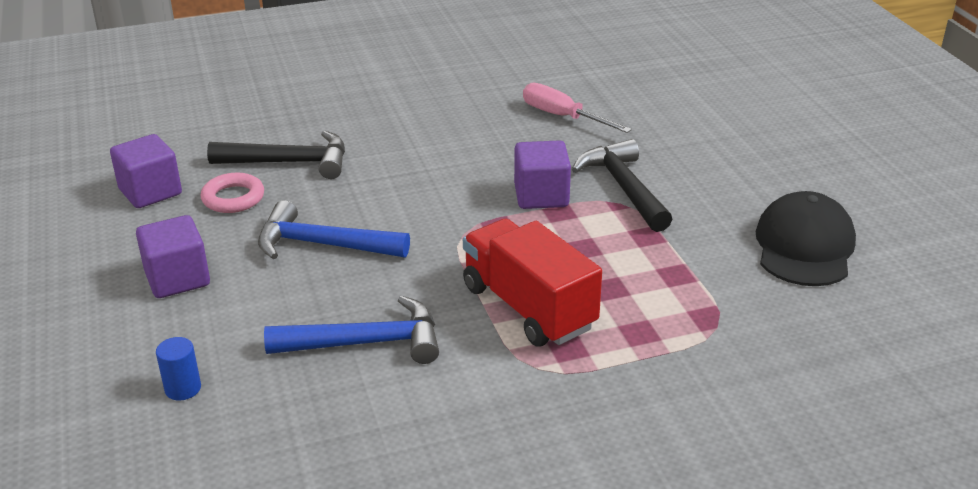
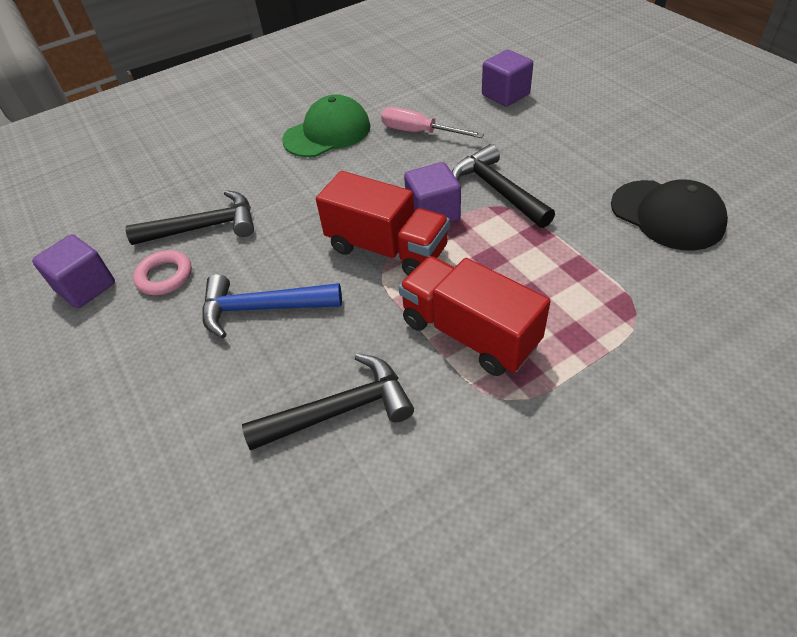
camera: 10 degrees left, 15 degrees up
(177, 279) = (138, 379): purple cube -> purple cube (505, 95)
(183, 388) = (181, 512): blue cylinder -> none
(367, 343) = (340, 410): blue hammer -> black hammer
(458, 99) = (327, 133): none -> green cap
(475, 218) = (387, 249): none -> red truck
(804, 246) = (667, 215): black cap -> black cap turned 135 degrees clockwise

